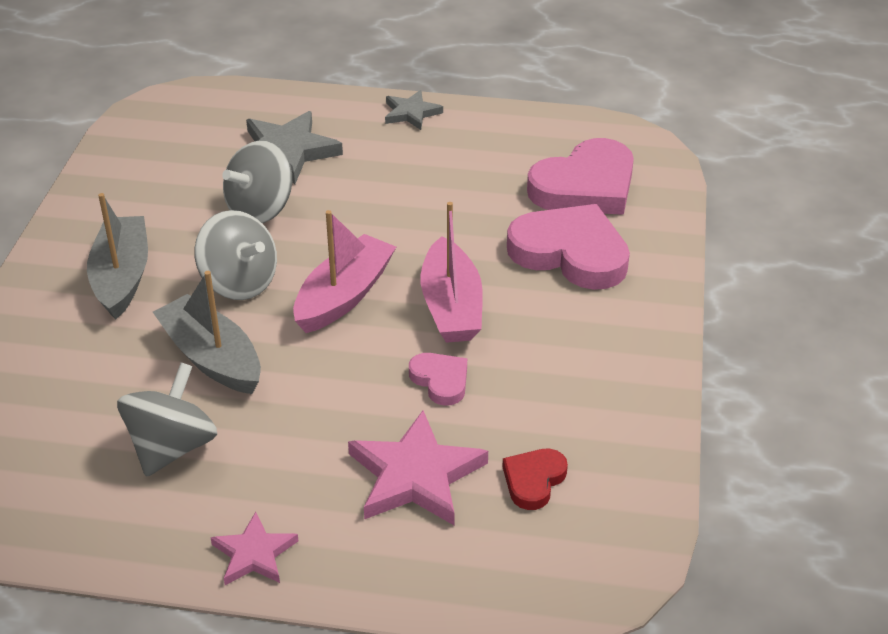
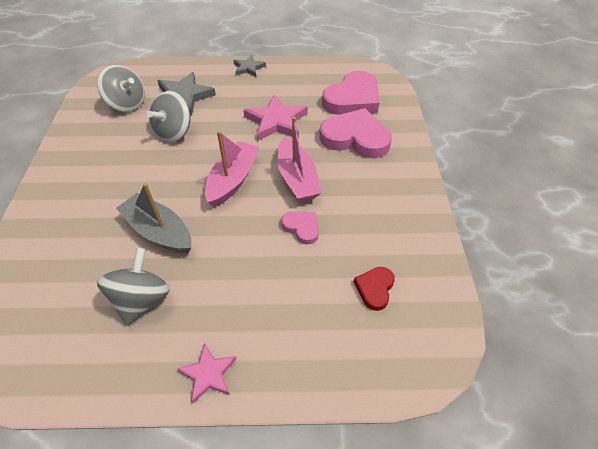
camera: 10 degrees left, 10 degrees up
(122, 277) = (95, 184): grey boat -> none
(239, 283) = (168, 179): grey spinning top -> grey spinning top (127, 104)
(415, 475) = (301, 296): pink star -> pink star (276, 121)

